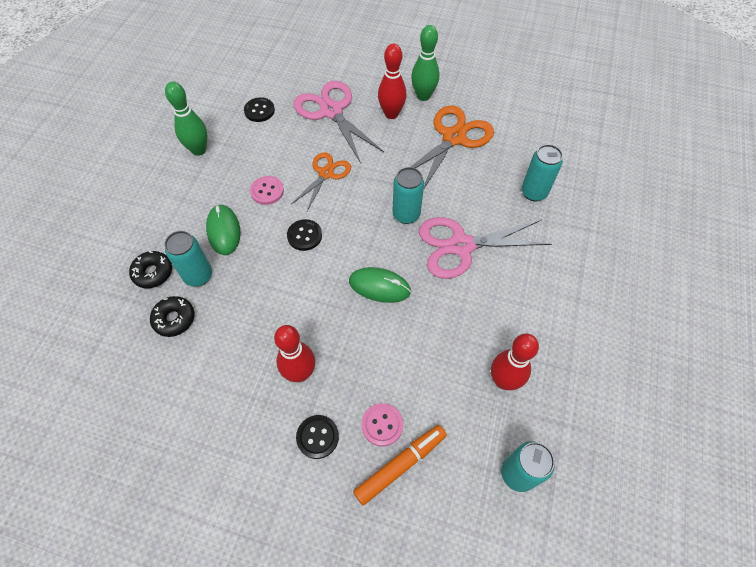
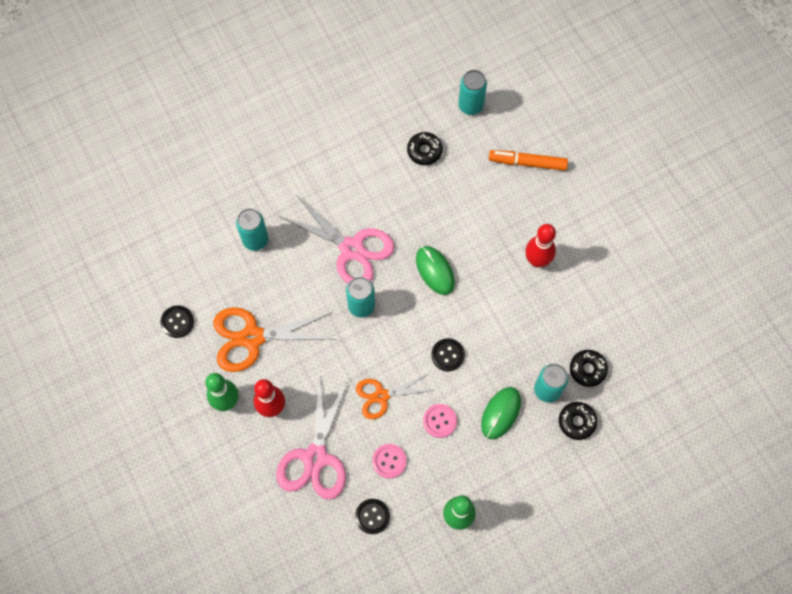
camera: 135 degrees left, 10 degrees up
(317, 437) = (559, 216): black button -> black button (177, 322)
(382, 425) = (517, 190): pink button -> pink button (389, 461)
(503, 381) = (424, 151): red bowling pin -> black donut

